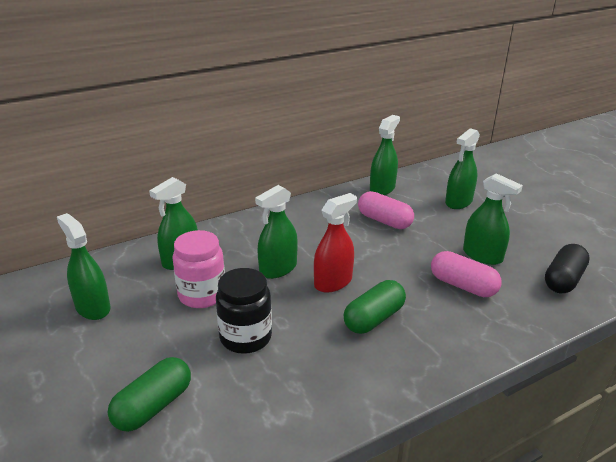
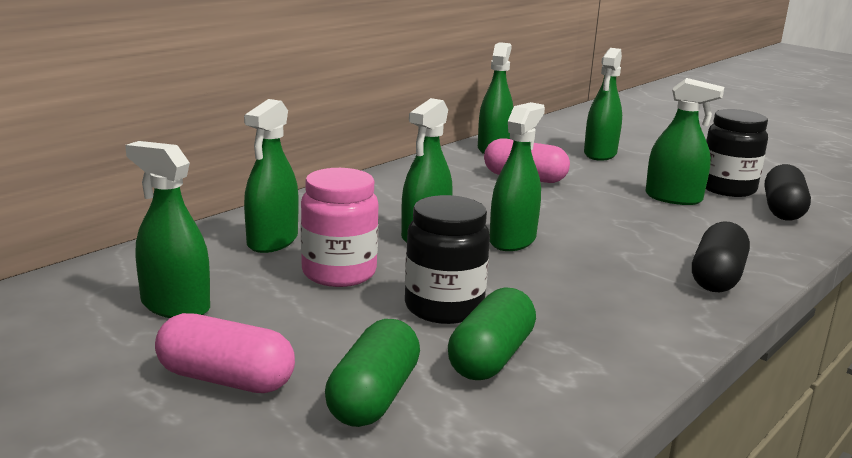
camera: 20 degrees left, 10 degrees down
(333, 282) = (512, 240): red spray bottle -> green spray bottle
(374, 318) = (597, 268): green capsule -> green capsule (491, 357)
(456, 342) = (716, 277): none -> black capsule
(463, 286) = (676, 226): pink capsule -> pink capsule (226, 379)
(534, 251) = (727, 189): none -> black jar

